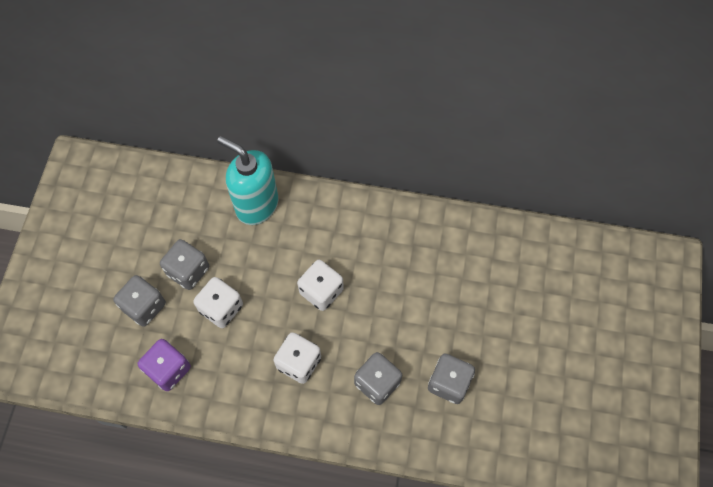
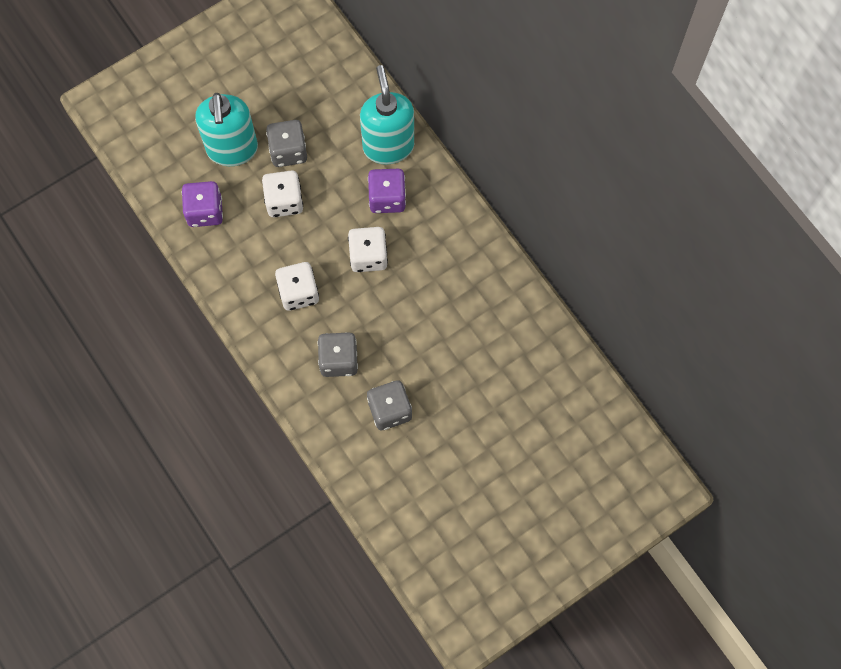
camera: 45 degrees right, 5 degrees up
(144, 306) = (232, 149): grey dice -> turquoise soap dispenser
(293, 240) = (387, 198): none -> purple dice

